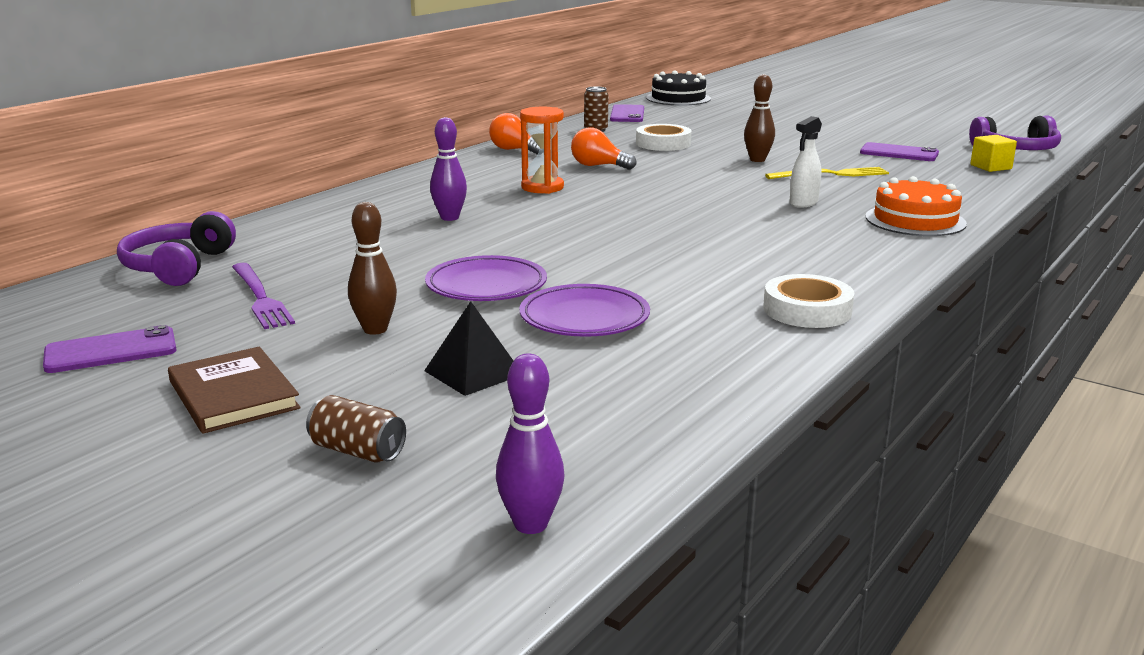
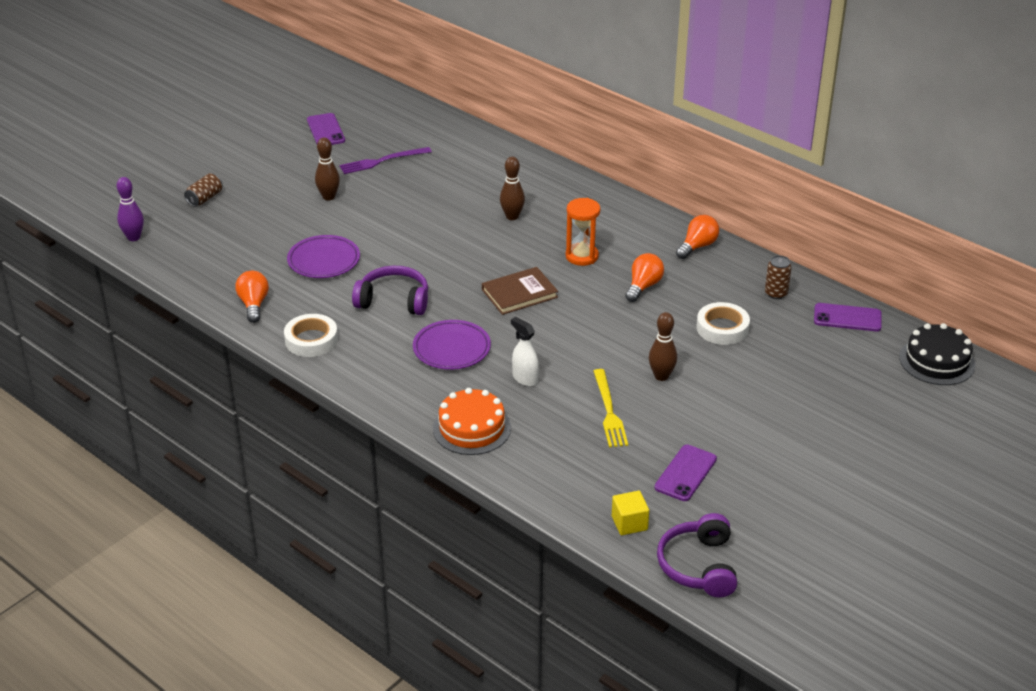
camera: 95 degrees right, 15 degrees up
(178, 266) = (437, 132): purple headphones -> purple headphones (393, 300)
(233, 395) = (268, 165): brown book -> brown book (519, 293)
(449, 218) = (512, 216): purple bowling pin -> brown bowling pin
(473, 372) = (268, 225): black pyramid -> none
(486, 286) = (381, 230): purple plate -> purple plate (451, 349)
(737, 360) = (253, 304): none -> orange light bulb

